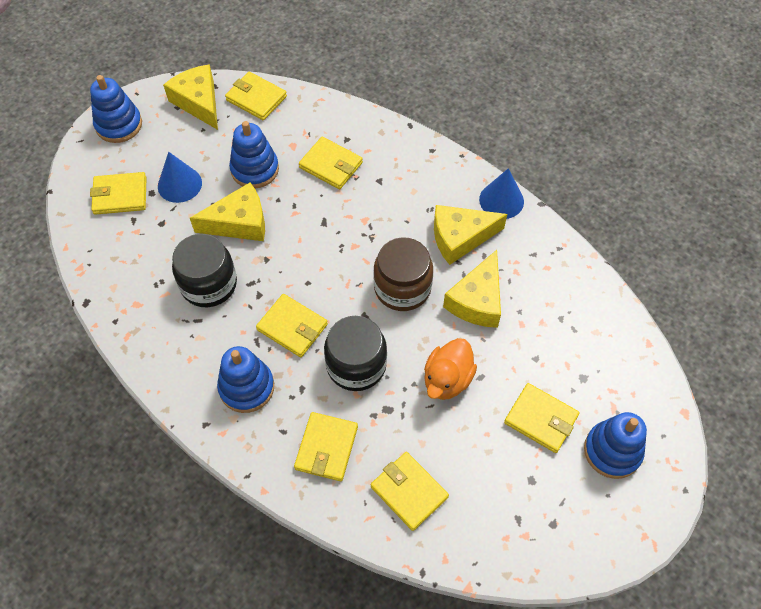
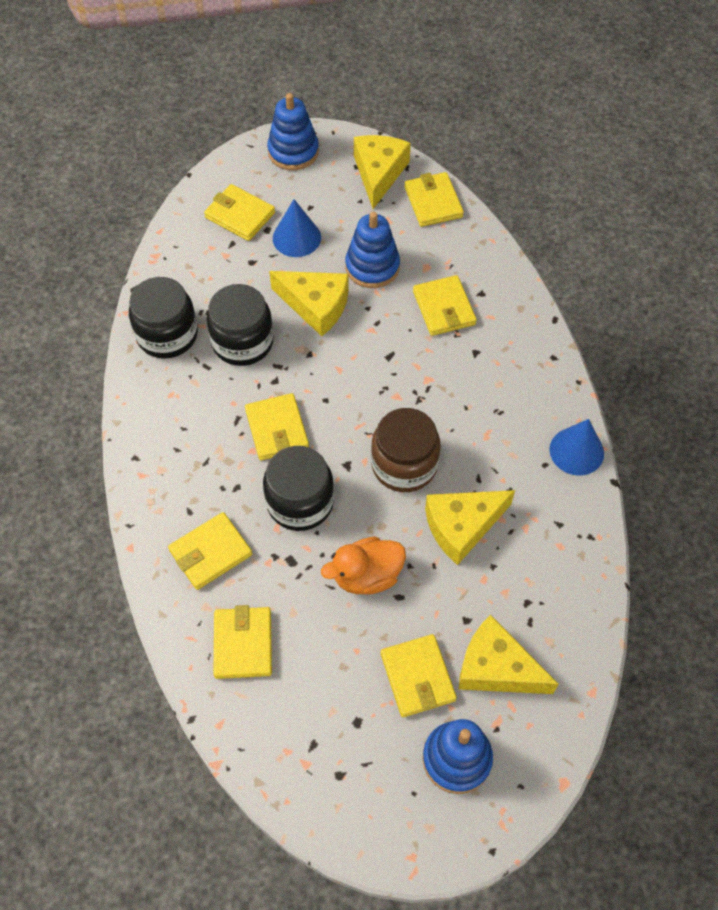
camera: 40 degrees right, 0 degrees up
(145, 318) = (167, 335): none -> black jar
(246, 387) = (194, 452): blue stacking toy -> none
(460, 238) = (501, 458): yellow cheese -> yellow cheese (496, 668)

